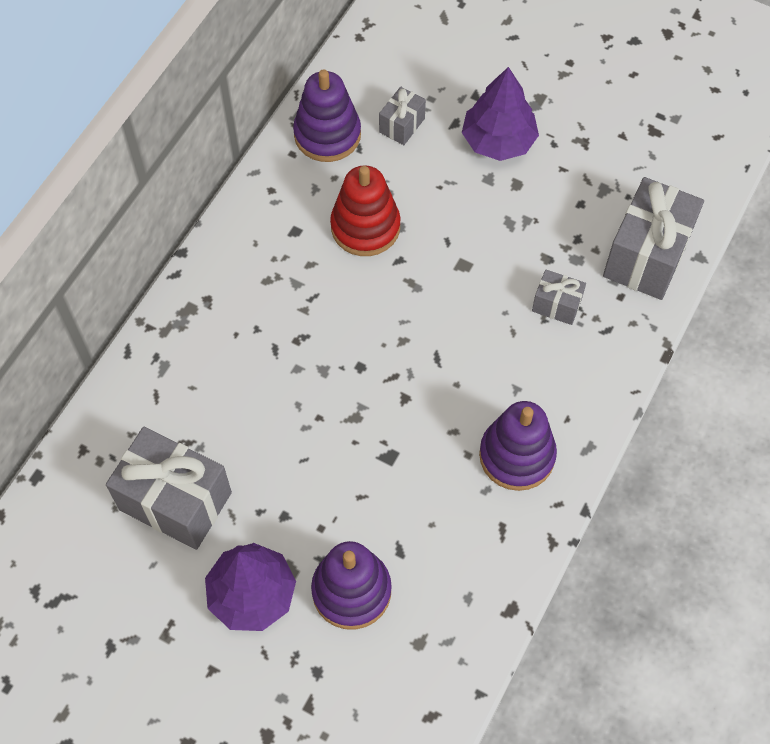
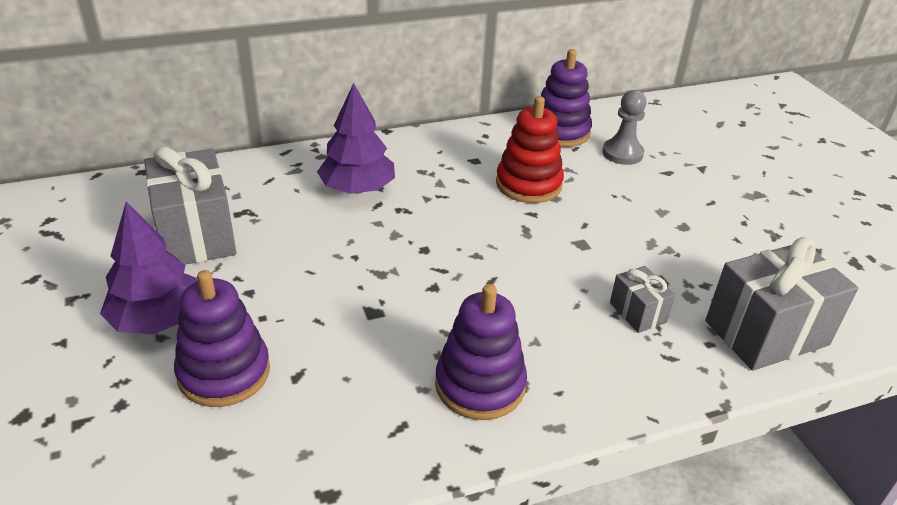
camera: 40 degrees right, 25 degrees down
(402, 125) = (622, 153): grey gift -> grey pawn
(498, 141) = (694, 197): purple tree -> purple tree (357, 188)

